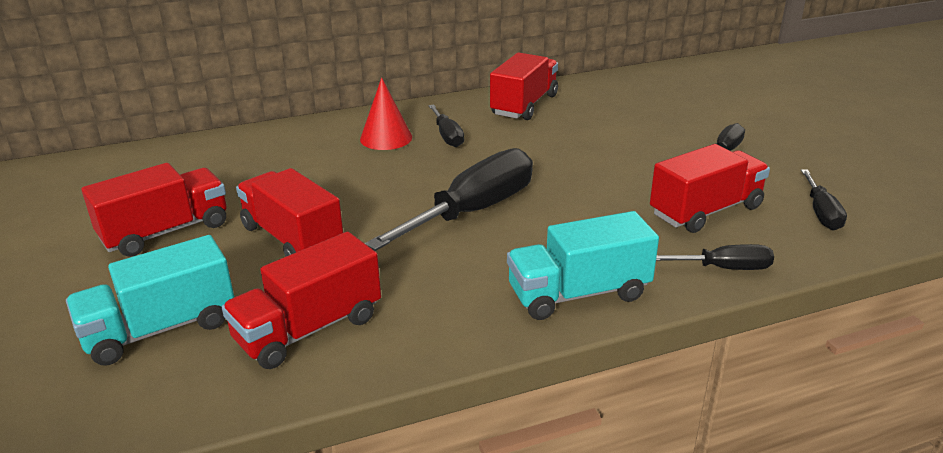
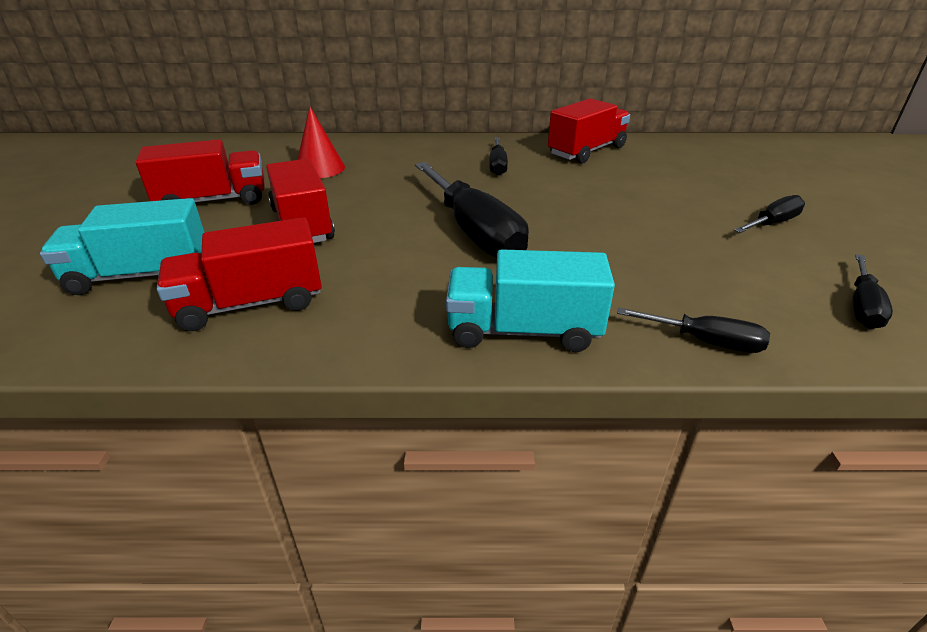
camera: 20 degrees right, 5 degrees up
(386, 138) = (443, 159): red cone -> red cone (320, 168)
(473, 211) = (474, 232): black screwdriver -> black screwdriver turned 90 degrees clockwise
(705, 211) = (717, 277): red truck -> none

